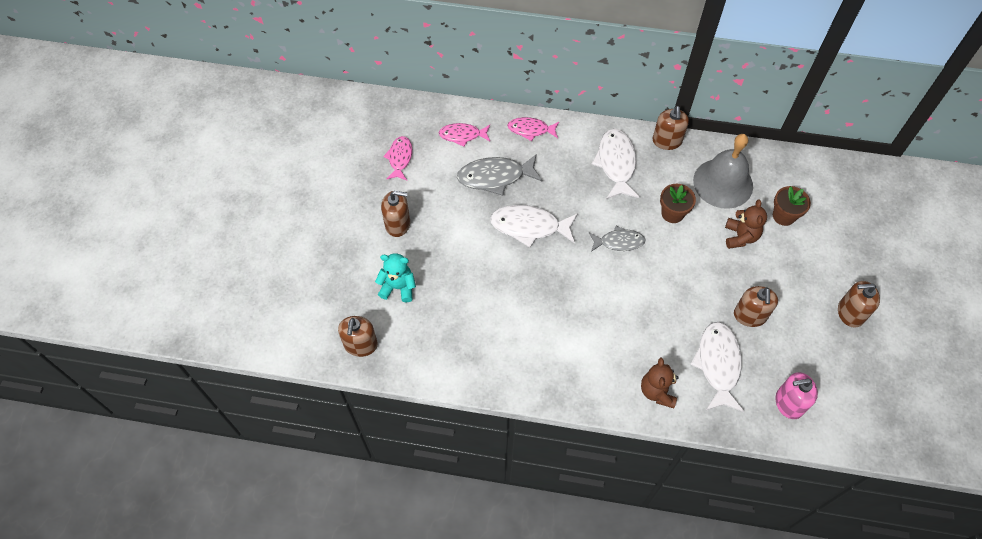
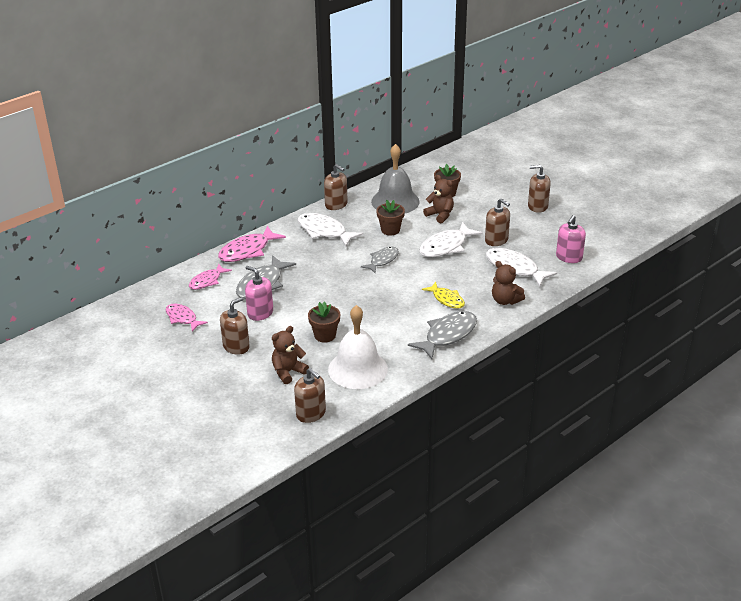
camera: 50 degrees left, 25 degrees down
(398, 287) = (288, 372): turquoise teddy bear -> brown teddy bear
(447, 337) = (358, 369): none -> white bell
(455, 206) = (260, 313): none -> pink soap dispenser
(469, 278) = (325, 335): none -> brown flower pot
(529, 226) = (321, 290): white fish -> white fish (446, 246)
(531, 130) = (247, 251): pink fish -> pink fish, size x1.57
(558, 377) = (447, 335): none -> grey fish
(611, 338) = (446, 299): none -> yellow fish
(850, 313) = (537, 206): brown soap dispenser -> brown soap dispenser turned 60 degrees clockwise

